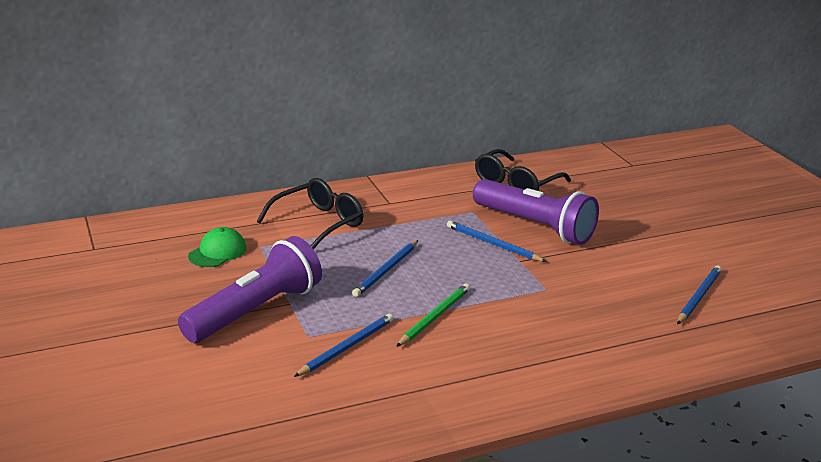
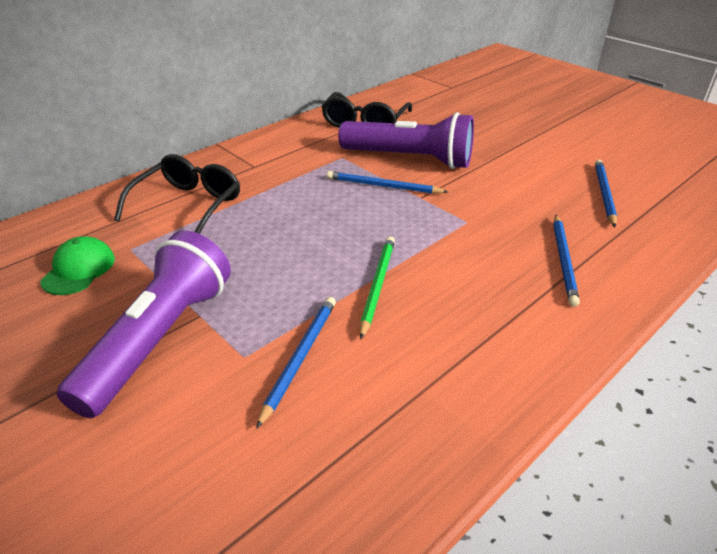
camera: 20 degrees left, 10 degrees up
(386, 270) = (292, 243): blue pencil -> blue pencil (564, 261)

